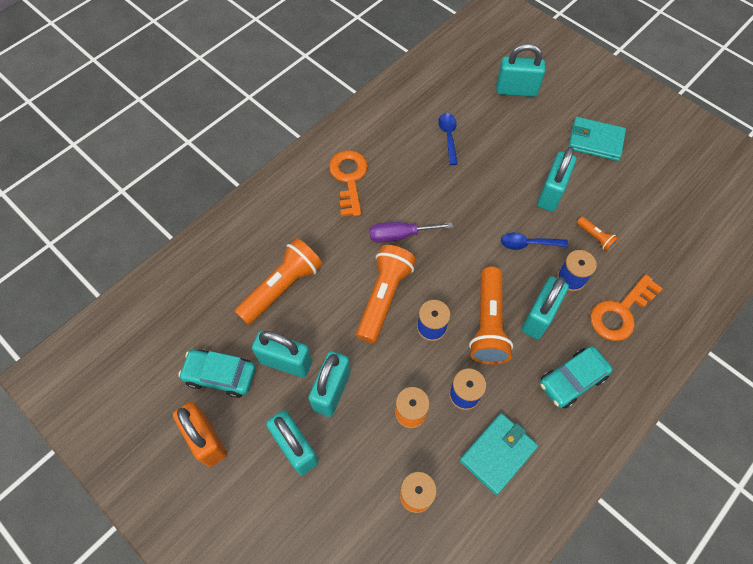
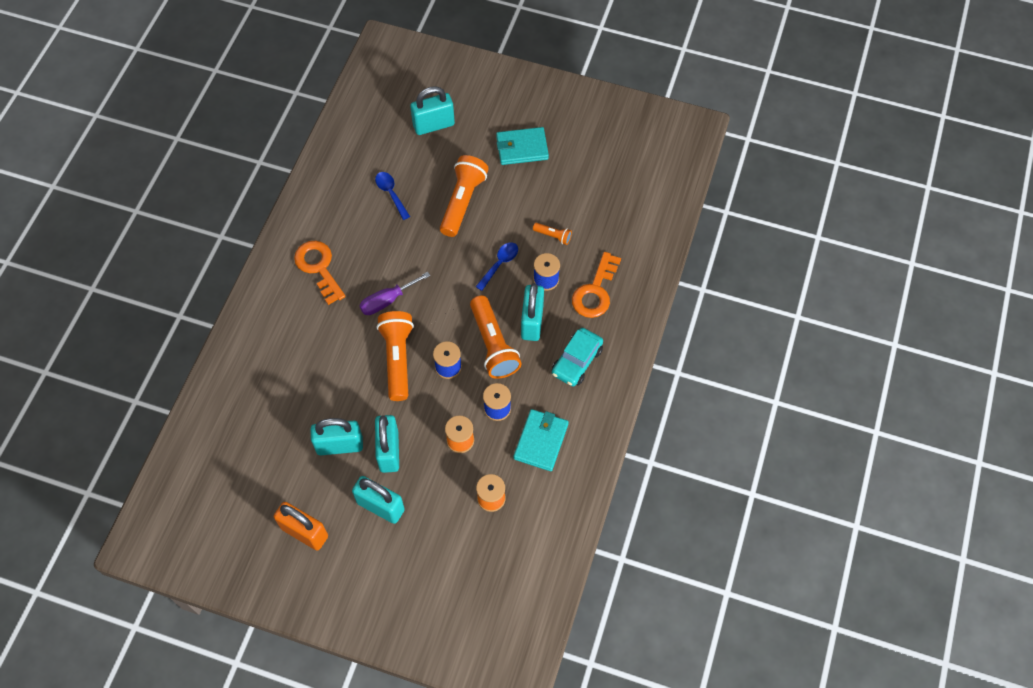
camera: 25 degrees left, 0 degrees up
(220, 375) = (290, 479): turquoise car -> none
(282, 287) = (306, 387): orange flashlight -> orange flashlight (462, 201)
(528, 244) = (499, 264): blue spoon -> blue spoon turned 150 degrees clockwise
(551, 193) = (502, 211): turquoise padlock -> none

